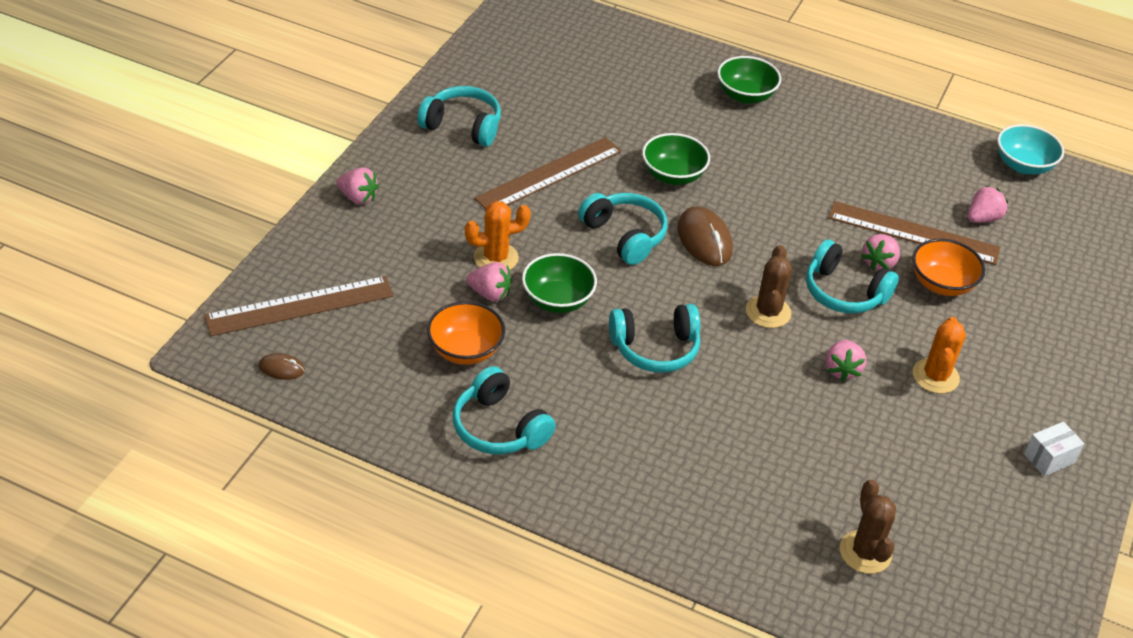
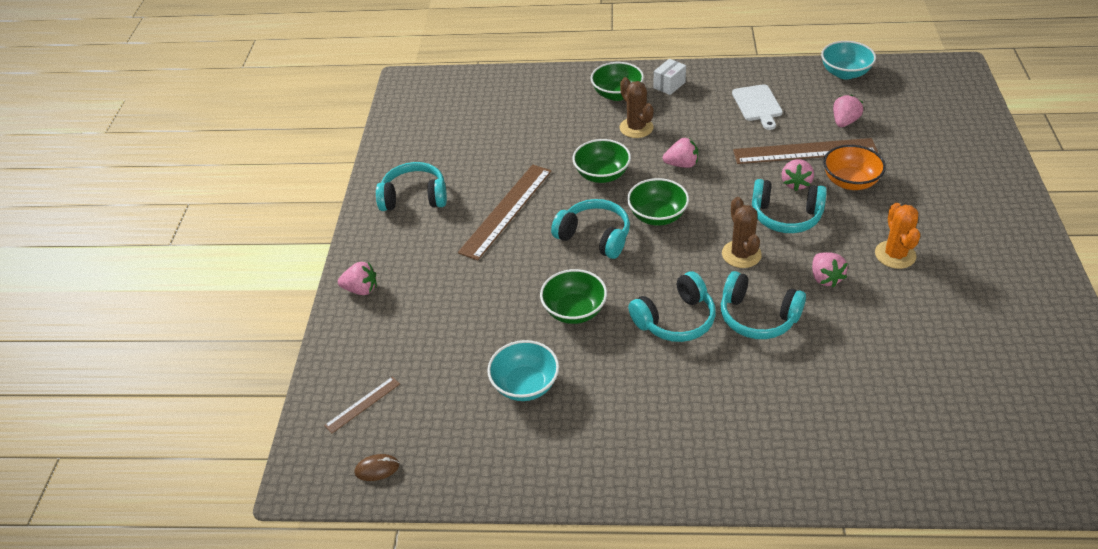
camera: 15 degrees left, 0 degrees up
(300, 306) = (362, 404): brown ruler -> brown ruler, size x0.49
(465, 350) = (525, 385): orange bowl -> turquoise bowl
(490, 294) = (517, 328): pink strawberry -> pink strawberry (681, 164)
(496, 258) = (504, 295): orange cactus -> none
(499, 427) = (592, 442): turquoise headphones -> turquoise headphones (757, 317)
(704, 240) = (657, 216): brown mouse -> green bowl
(865, 552) = (943, 422): brown cactus -> brown cactus (636, 128)
(896, 164) = (757, 105): none -> white cutting board
(1049, 458) = (1018, 285): white box -> white box (669, 85)

